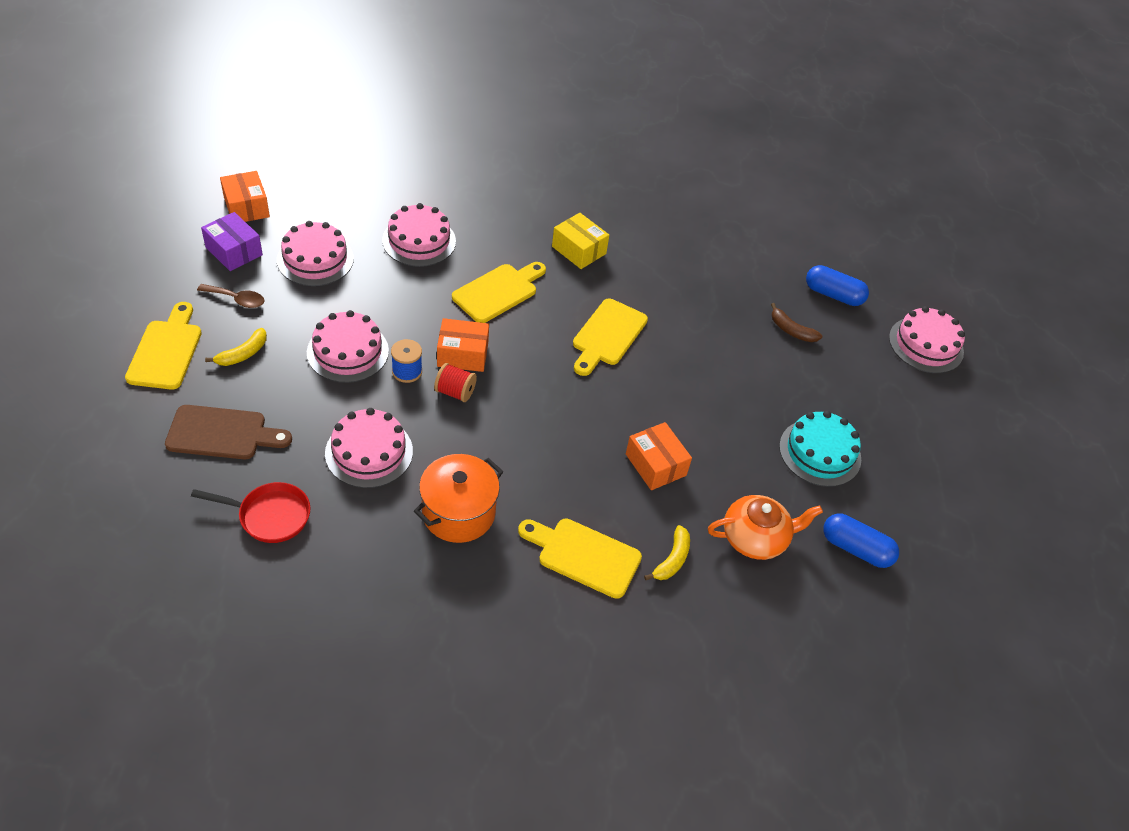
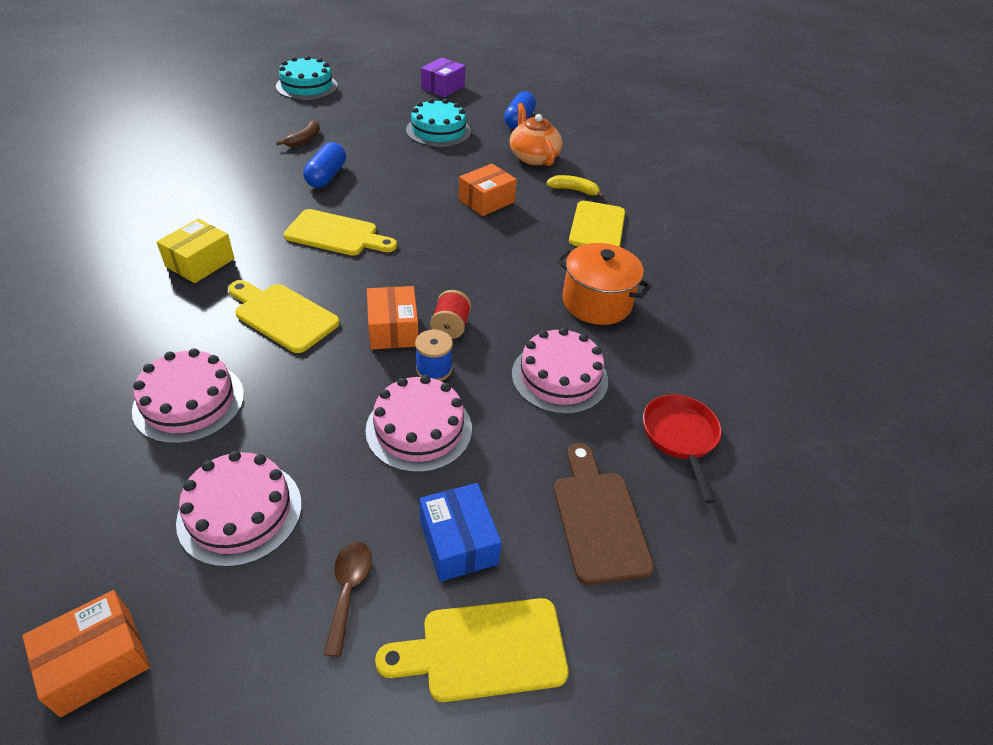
camera: 100 degrees left, 5 degrees down
(234, 251) = (229, 637): purple box -> purple box (443, 87)
(243, 354) = (458, 542): yellow banana -> blue box
(833, 295) = (253, 120): blue capsule -> blue capsule (326, 176)
(926, 345) = (307, 86): pink cake -> turquoise cake

